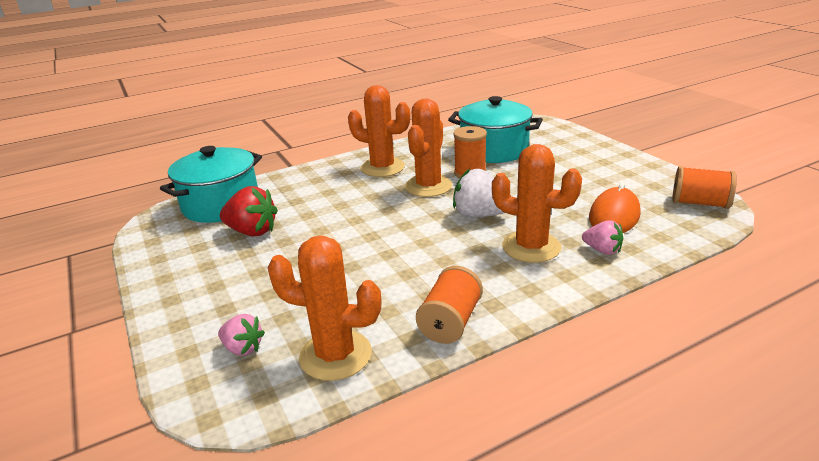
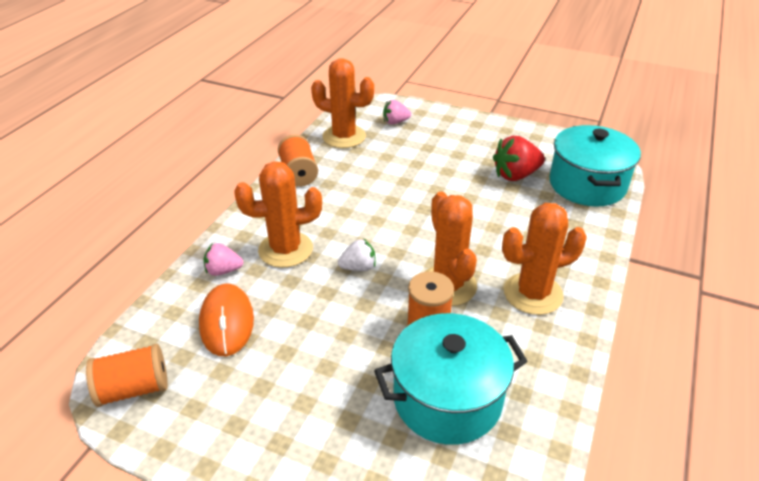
camera: 140 degrees right, 10 degrees up
(335, 355) = (344, 137): orange cactus -> orange cactus turned 45 degrees clockwise
(479, 215) = (358, 267): white strawberry -> white strawberry, size x0.61

